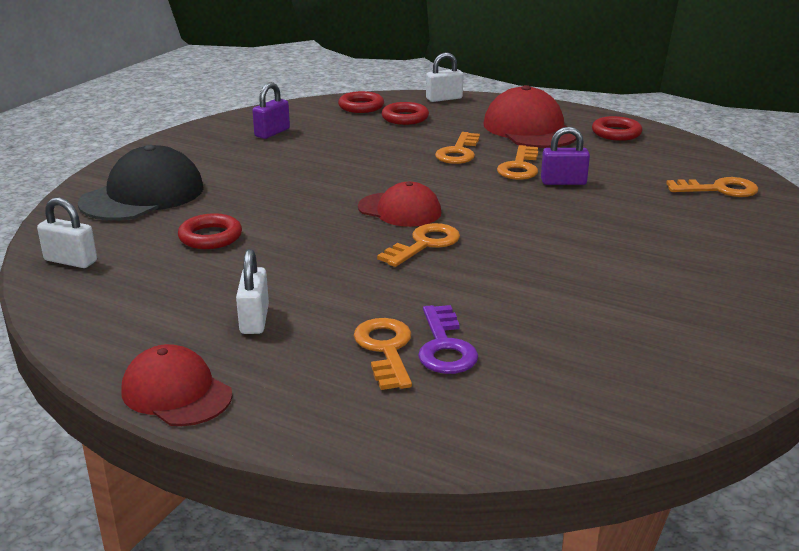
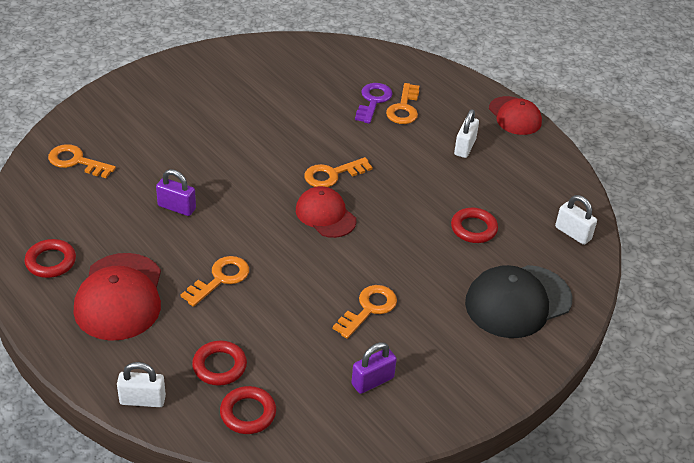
camera: 160 degrees left, 15 degrees up
(520, 167) = (190, 238): orange key -> orange key (369, 309)

